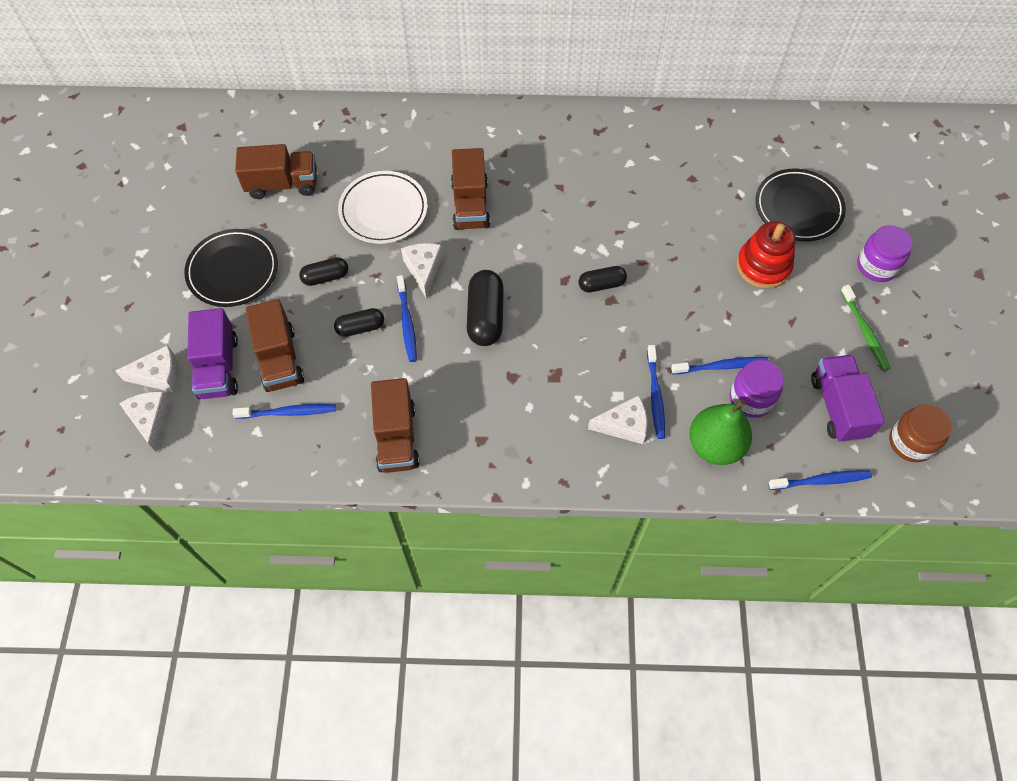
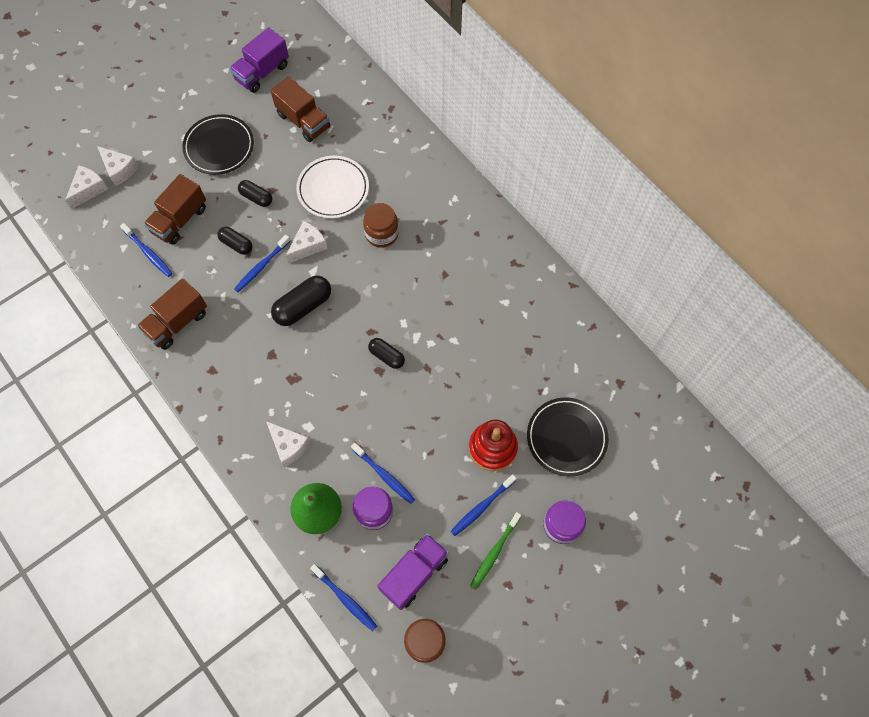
camera: 50 degrees right, 5 degrees up
(219, 367) = (149, 194): purple truck -> purple truck (262, 72)
(470, 205) = (381, 234): brown truck -> brown jar
(655, 396) = (326, 450): blue toothbrush -> blue toothbrush (481, 507)

